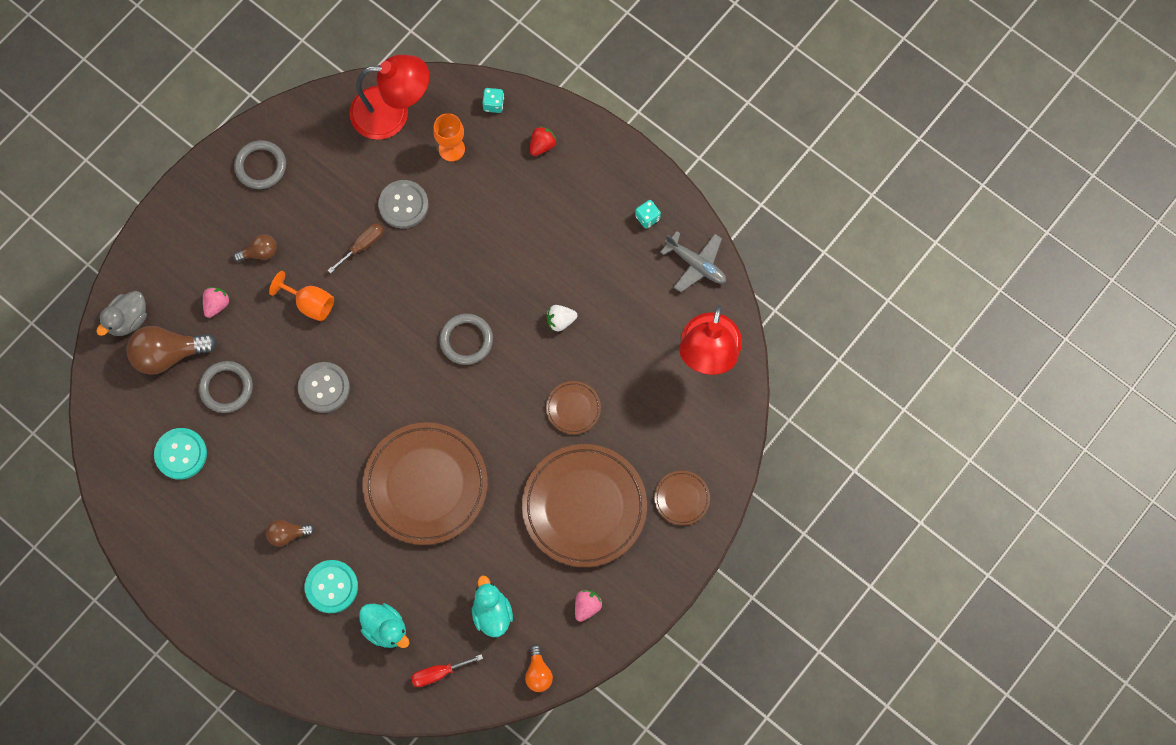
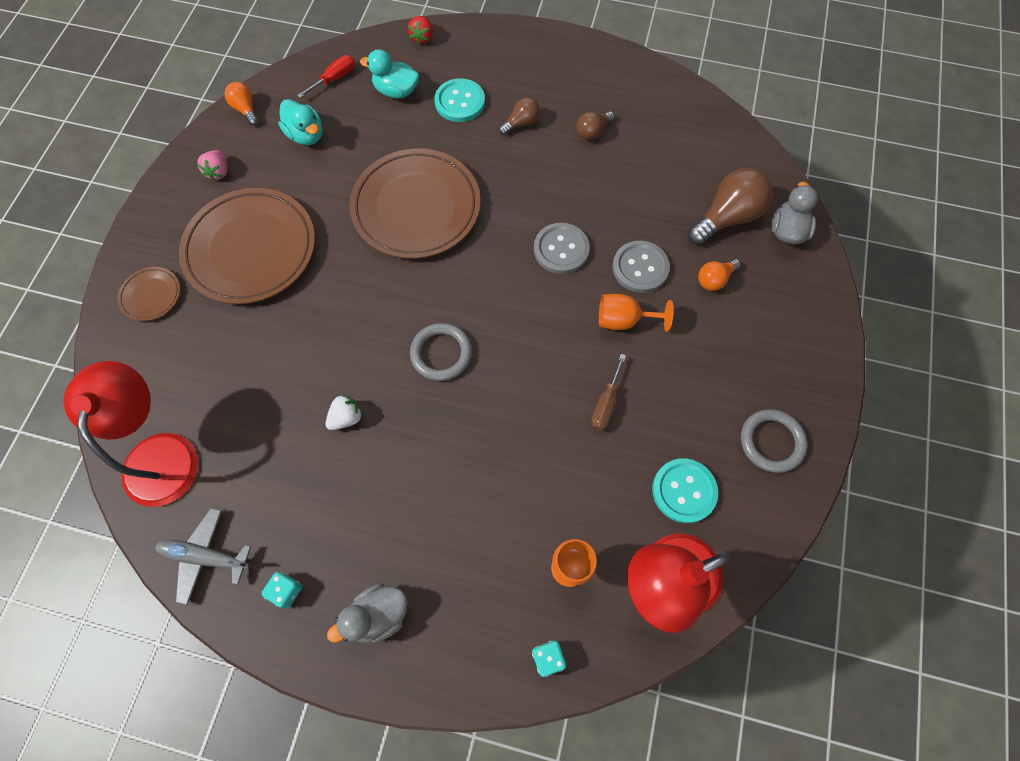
camera: 155 degrees right, 5 degrees down
(181, 454) = (655, 145): turquoise button -> turquoise button (684, 491)
(216, 305) = (714, 279): pink strawberry -> orange light bulb
(226, 388) = (653, 212): grey ring -> none
(260, 252) = (707, 348): brown light bulb -> brown light bulb (592, 132)
(403, 205) = (587, 470): grey button -> grey button (640, 268)
(542, 145) = (459, 628): red strawberry -> red strawberry (422, 38)
(573, 408) = (297, 334): brown plate -> none
(592, 176) = (378, 615): none -> grey duck

